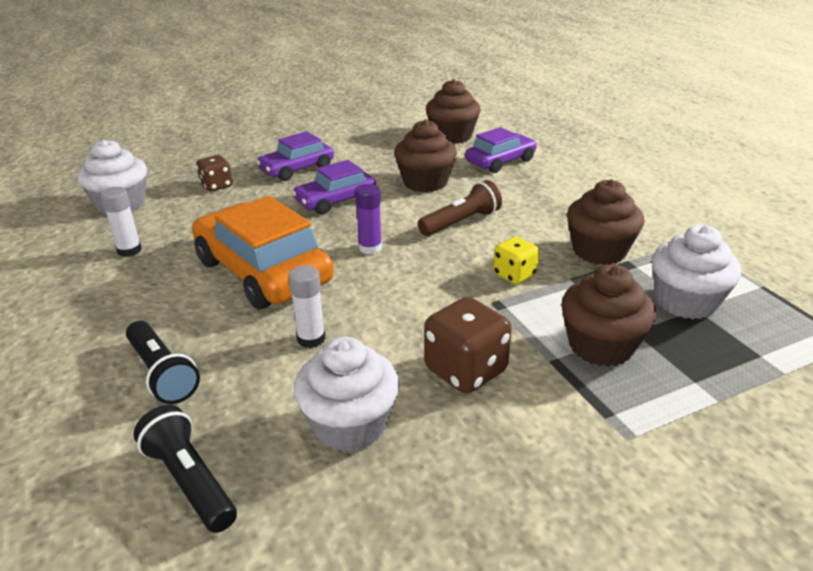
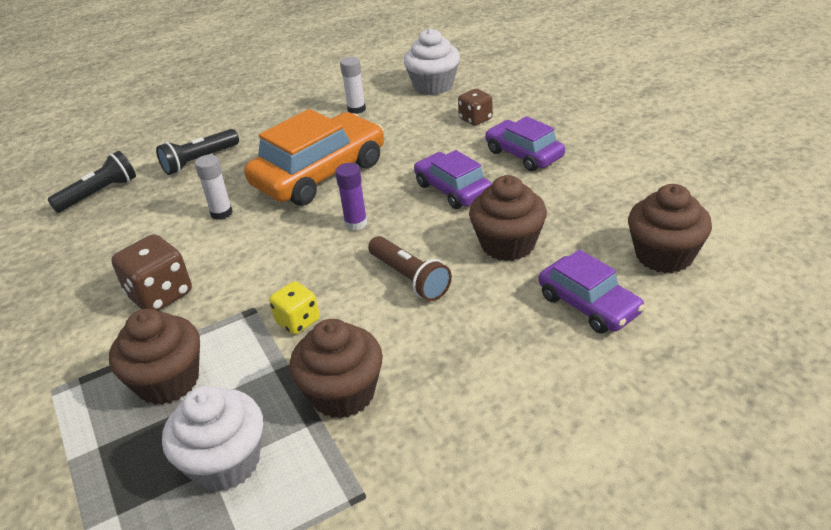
camera: 90 degrees right, 5 degrees up
(350, 425) = (122, 244): white cupcake -> none

